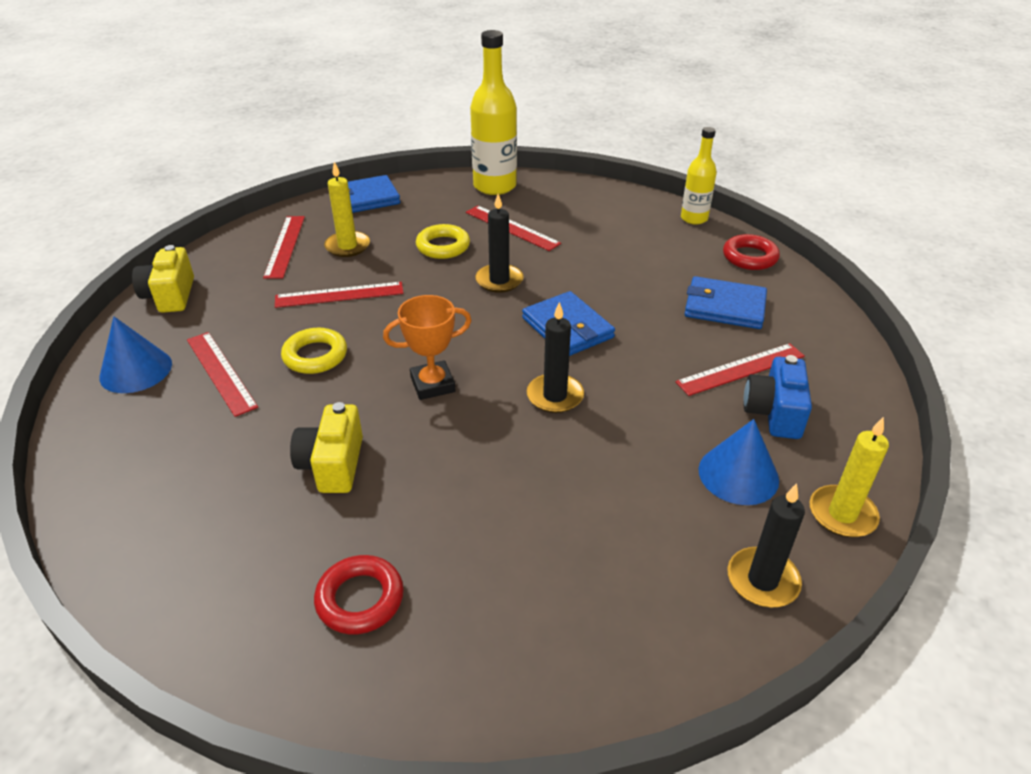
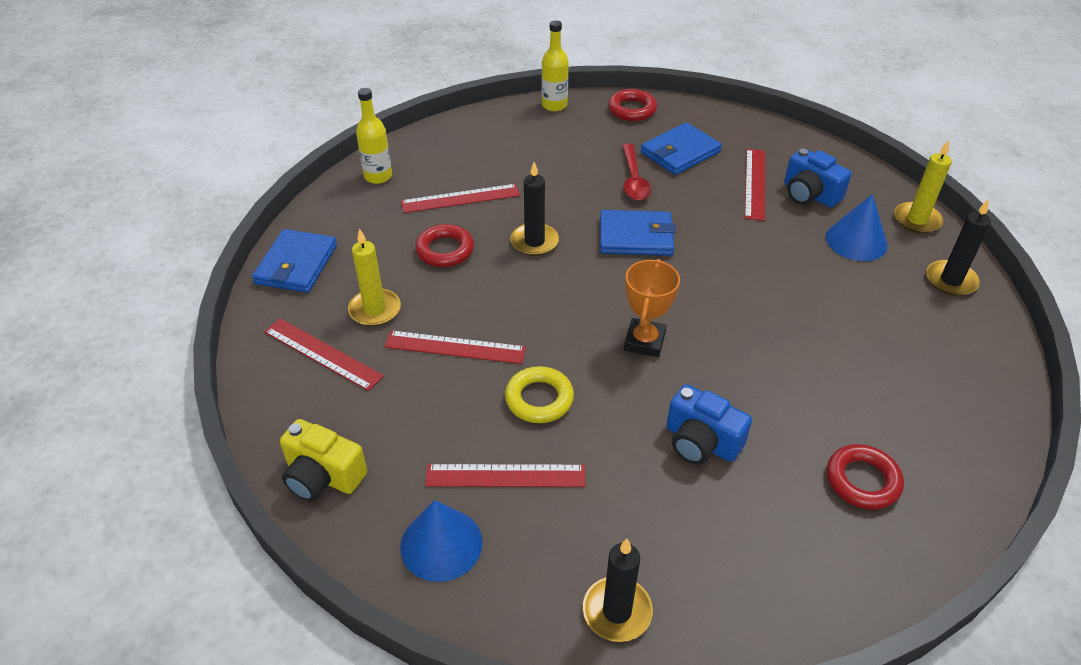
camera: 55 degrees left, 5 degrees up
(332, 464) = (701, 442): yellow camera -> blue camera
(339, 294) = (455, 347): red ruler -> red ruler turned 75 degrees clockwise
(443, 246) = (445, 250): yellow ring -> red ring
(494, 186) = (378, 176): yellow bottle -> yellow bottle, size x0.59
(555, 396) = (713, 282): black candle -> black candle (617, 611)
(646, 297) = (633, 180): none -> red spoon

